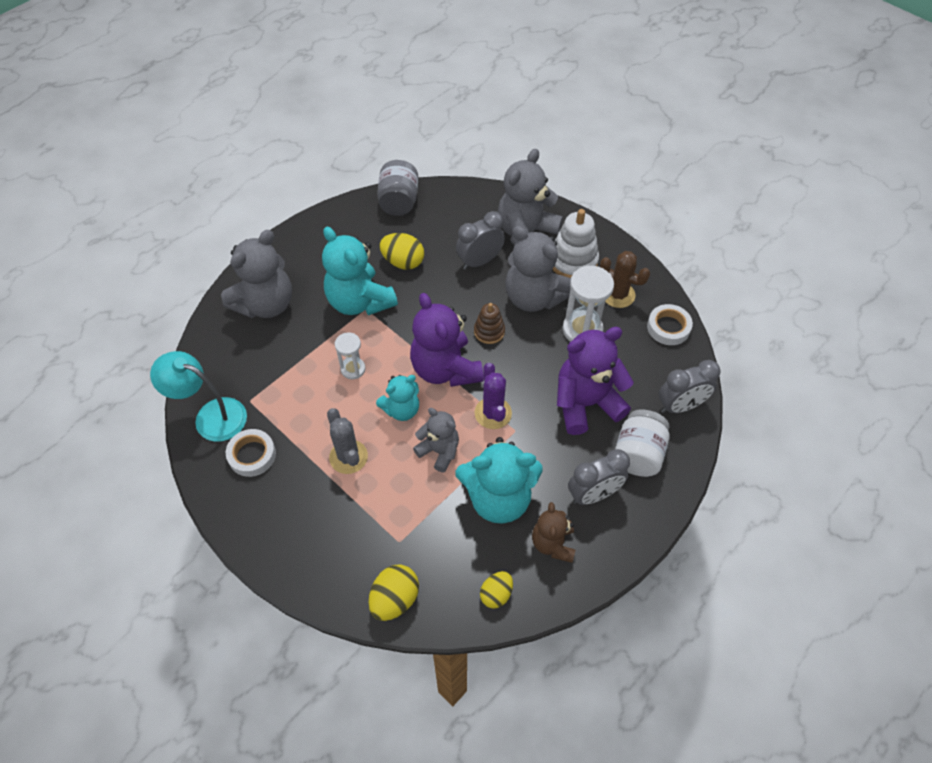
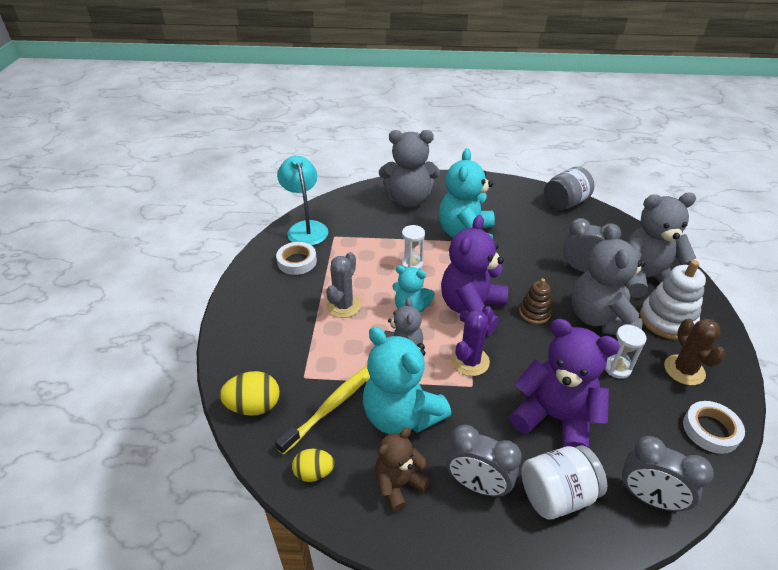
camera: 50 degrees right, 15 degrees down
(403, 262) = (524, 234): yellow egg -> none
(447, 539) = (333, 405): none -> yellow toothbrush
(582, 330) = (617, 368): white hourglass -> white hourglass, size x0.60

